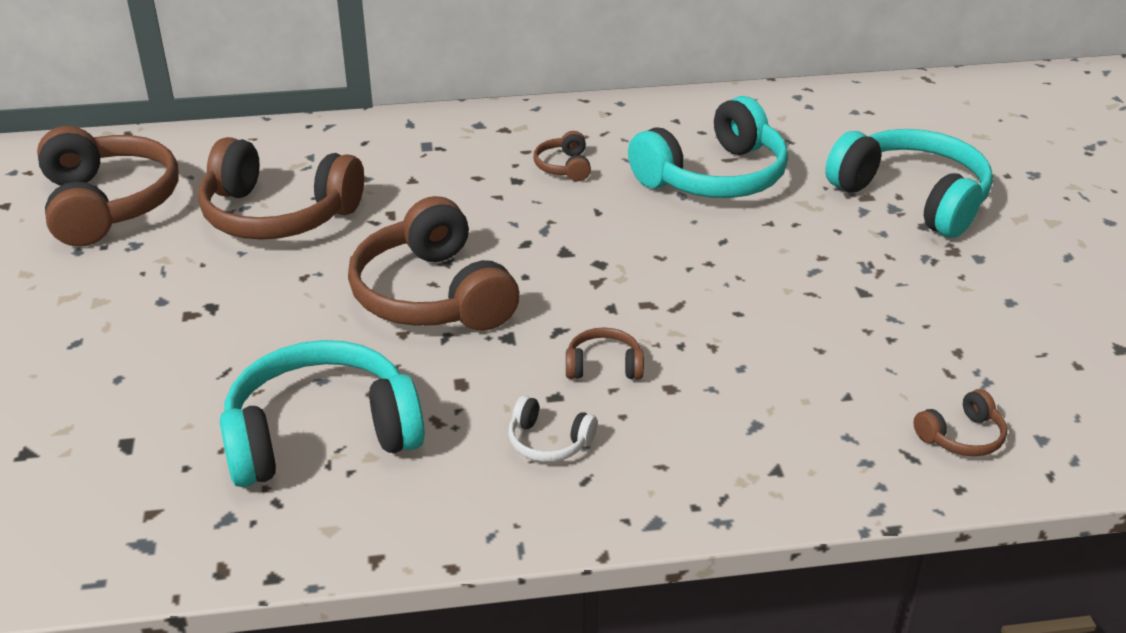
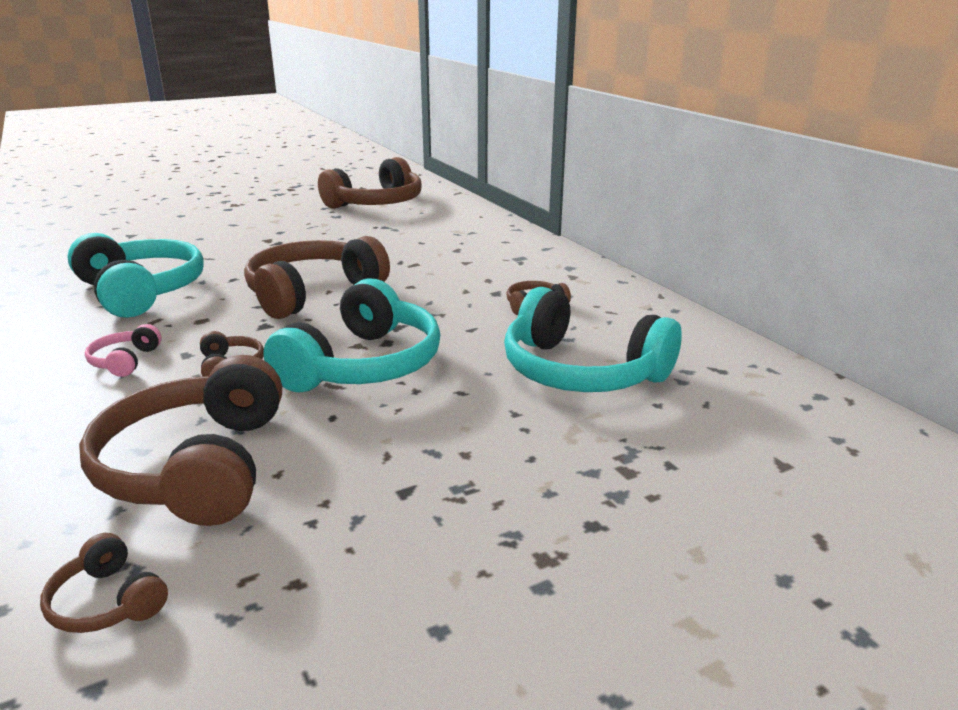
camera: 70 degrees right, 10 degrees down
(278, 215) = (391, 238): brown headphones -> brown headphones (197, 467)
(548, 442) = (125, 361): white headphones -> pink headphones
(912, 198) = (657, 508): turquoise headphones -> turquoise headphones (363, 365)

